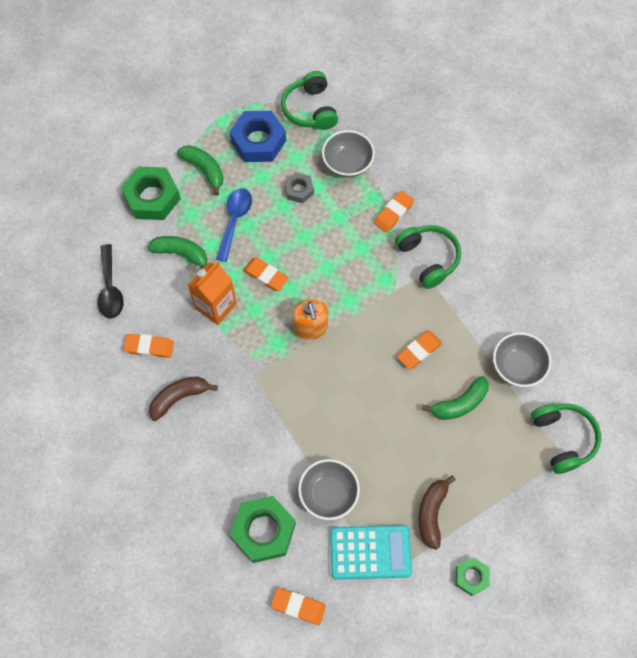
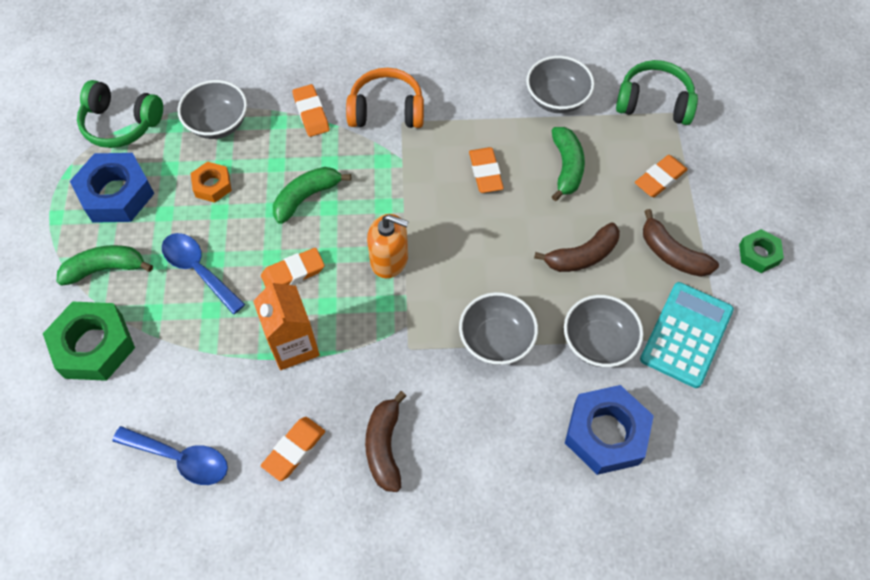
camera: 60 degrees left, 5 degrees down
(110, 288) = (180, 458): black spoon -> blue spoon
(181, 254) = (197, 350): green banana -> green banana (306, 197)
(263, 531) = (606, 433): green nut -> blue nut
(291, 426) = (496, 340): none -> grey bowl
(298, 606) = (714, 441): orange eraser -> orange eraser (660, 178)
(299, 190) = (212, 185): grey nut -> orange nut
(391, 450) = (582, 256): none -> brown banana
(428, 259) = (386, 110): green headphones -> orange headphones

